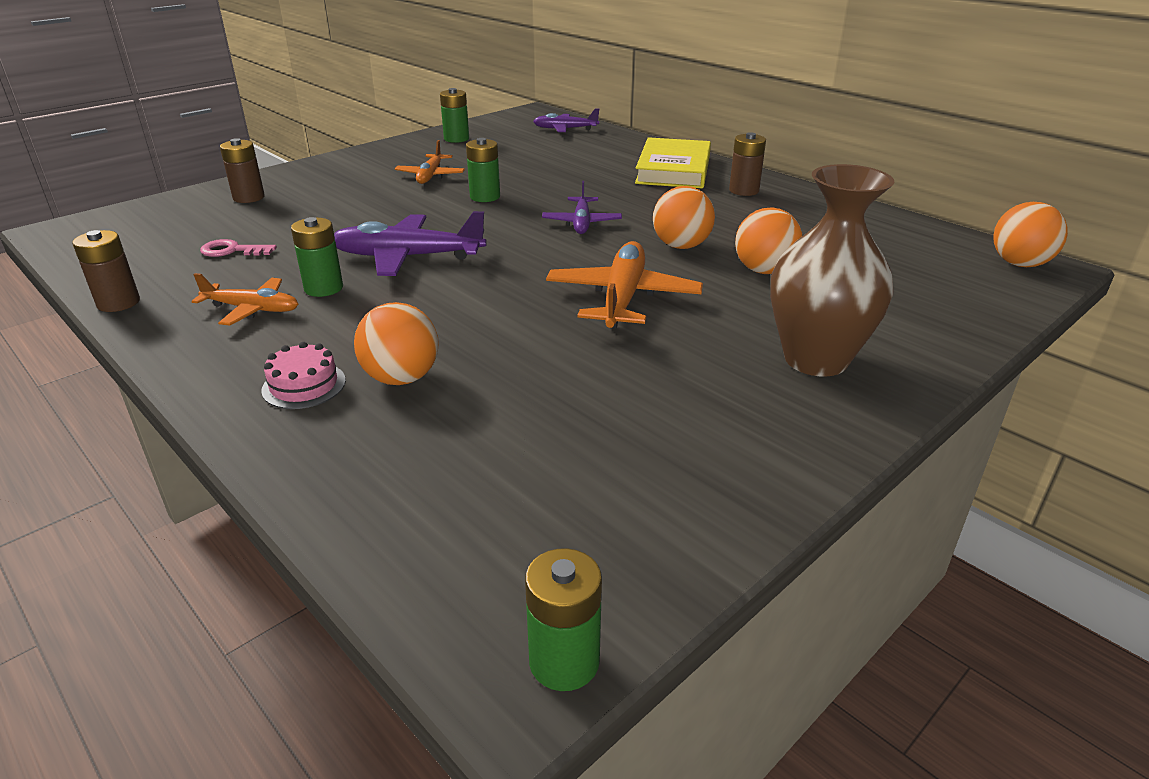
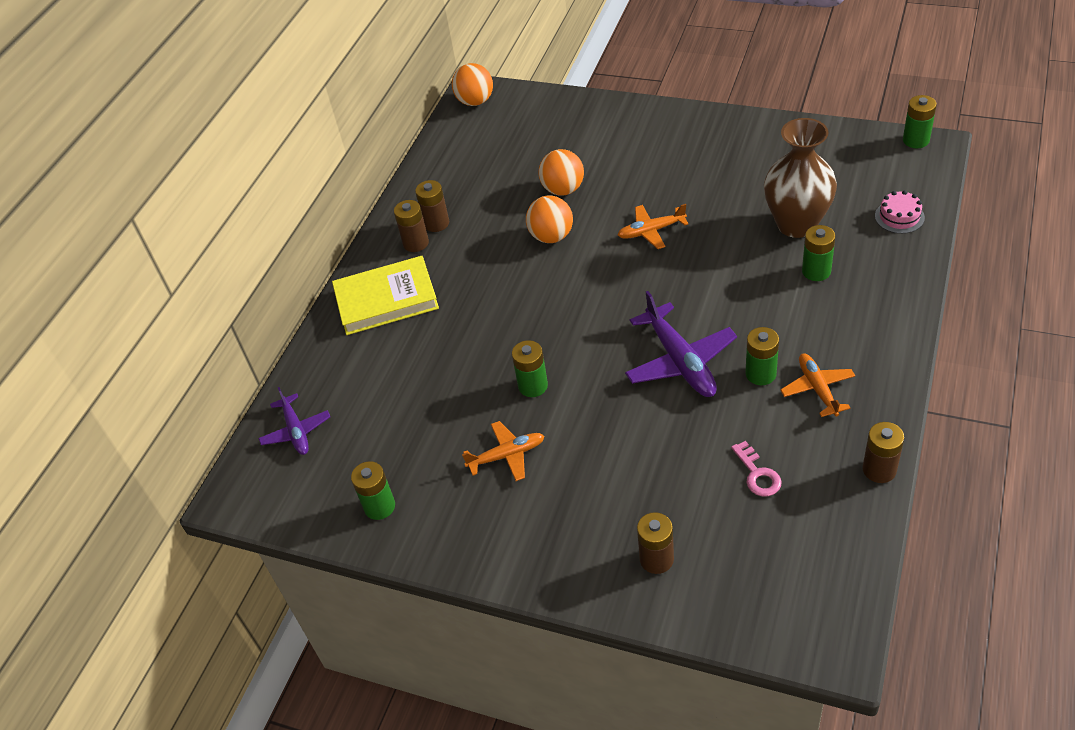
camera: 110 degrees left, 15 degrees up
(304, 385) = (860, 303): pink cake -> pink cake (899, 217)
(401, 378) = (816, 271): orange ball -> green battery
(582, 223) = (546, 301): purple plane -> none
(622, 298) = (651, 231): orange plane -> orange plane, size x0.61
(767, 203) = (436, 223): none -> brown battery
(815, 359) = (660, 142): brown vase -> brown vase (796, 224)

